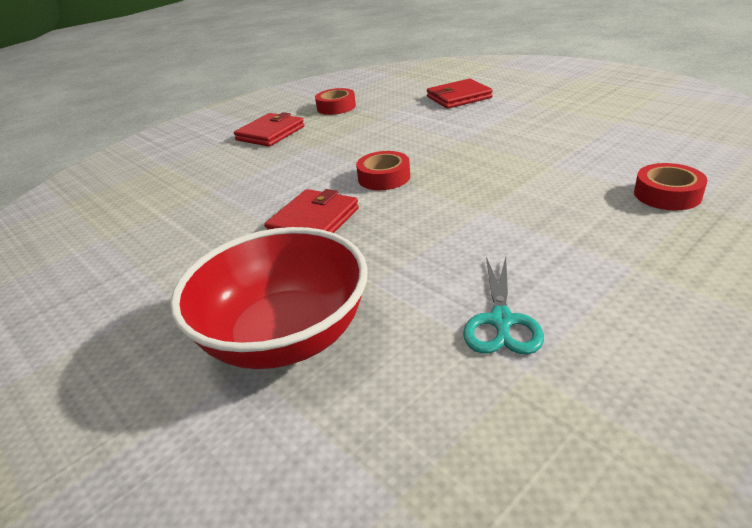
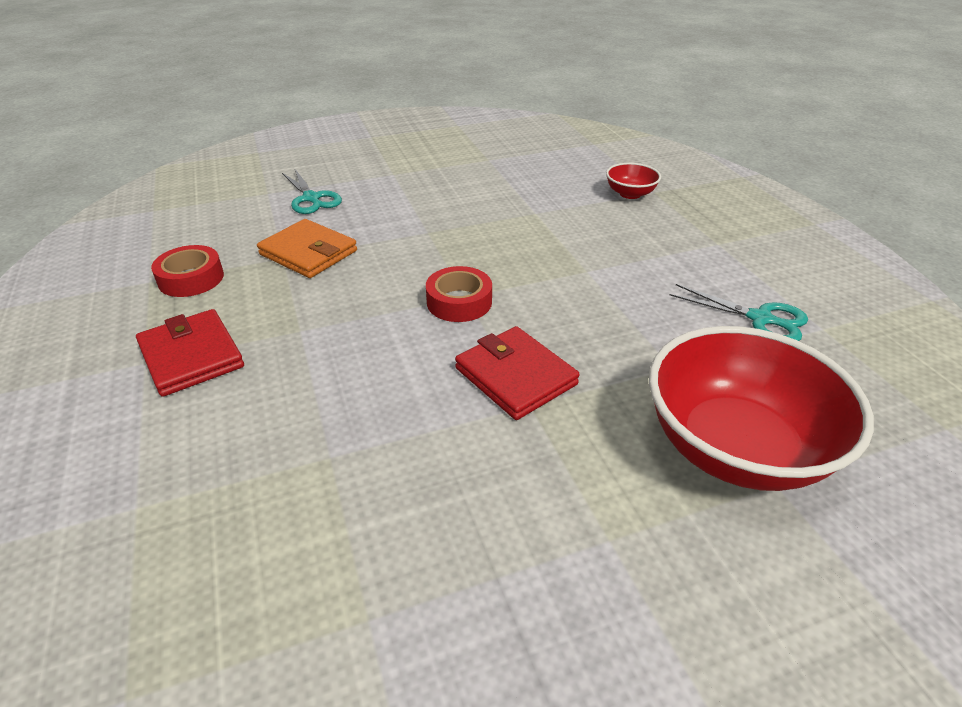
camera: 70 degrees left, 5 degrees up
(393, 120) = (308, 253): none -> orange wallet
(458, 97) = (311, 198): red wallet -> turquoise scissors
(667, 194) = (630, 194): red tape -> red bowl

